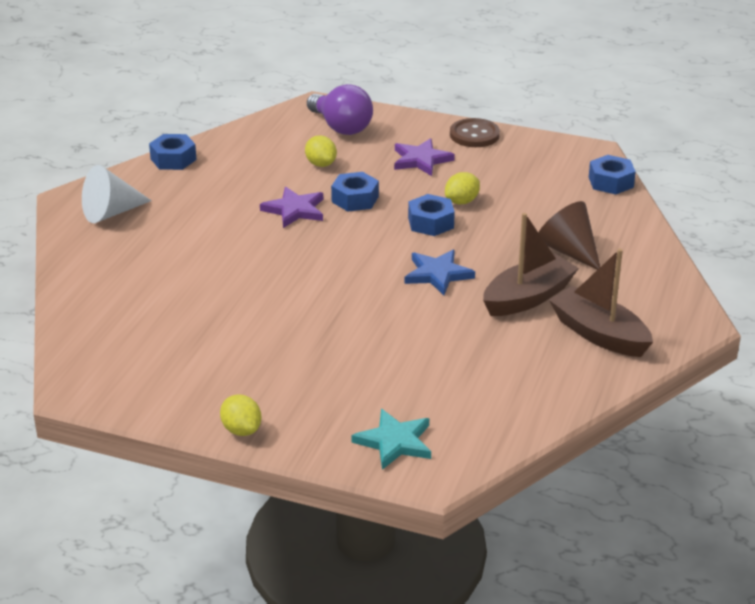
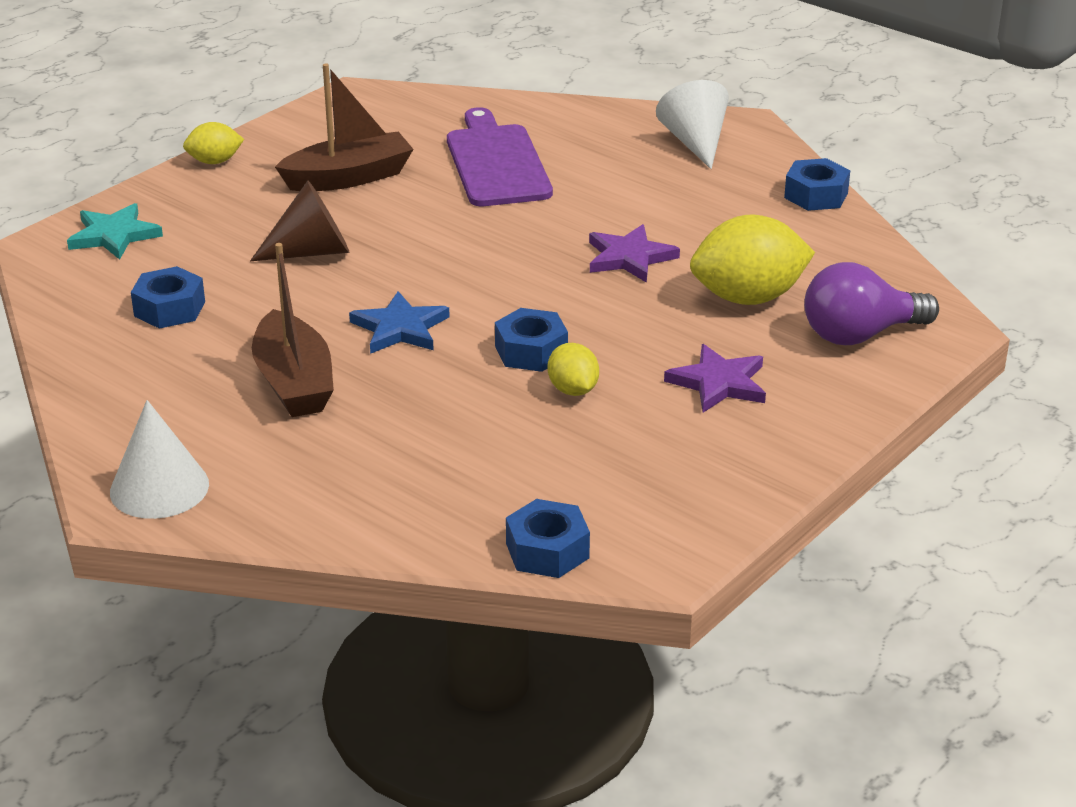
camera: 110 degrees right, 0 degrees up
(180, 288) = (496, 163): none -> purple cutting board
(321, 164) = (748, 298): yellow lemon -> yellow lemon, size x1.89
(355, 199) = (632, 306): blue nut -> blue nut (169, 309)
(474, 135) = (780, 453): brown button -> none
(568, 251) = (377, 447): brown cone -> brown cone (311, 251)
(599, 334) = (171, 415): brown boat -> brown boat (349, 178)
(670, 314) = (159, 488): none -> white cone

